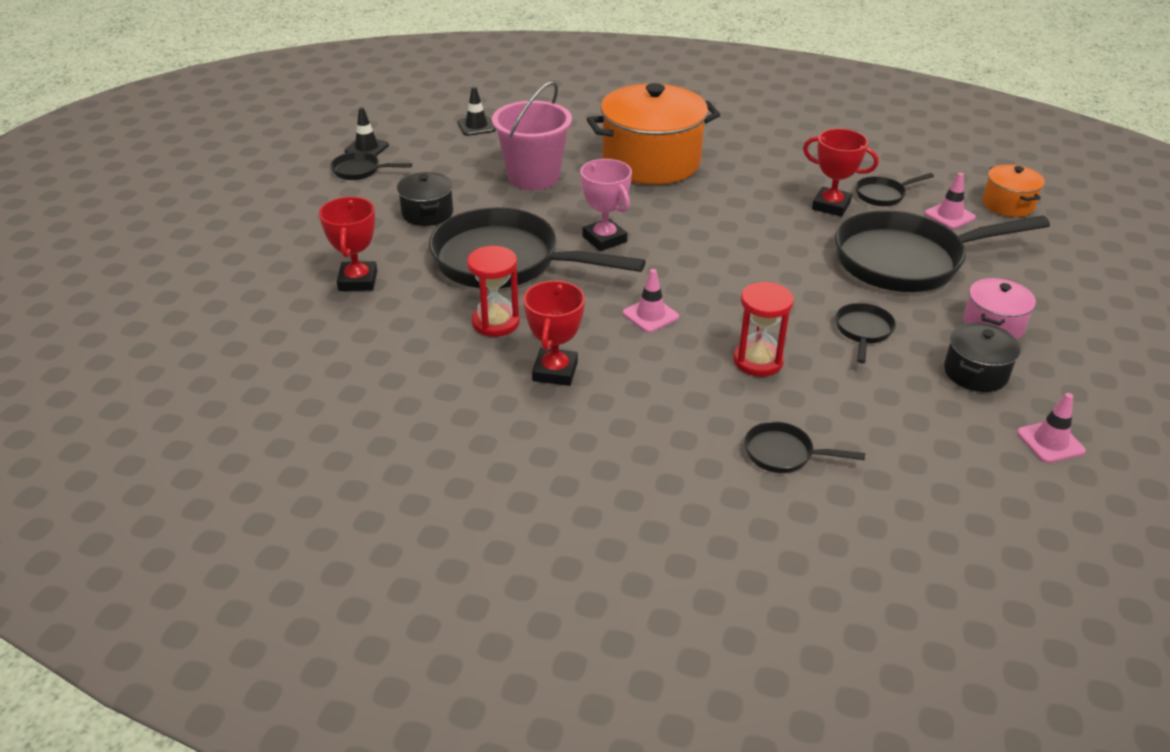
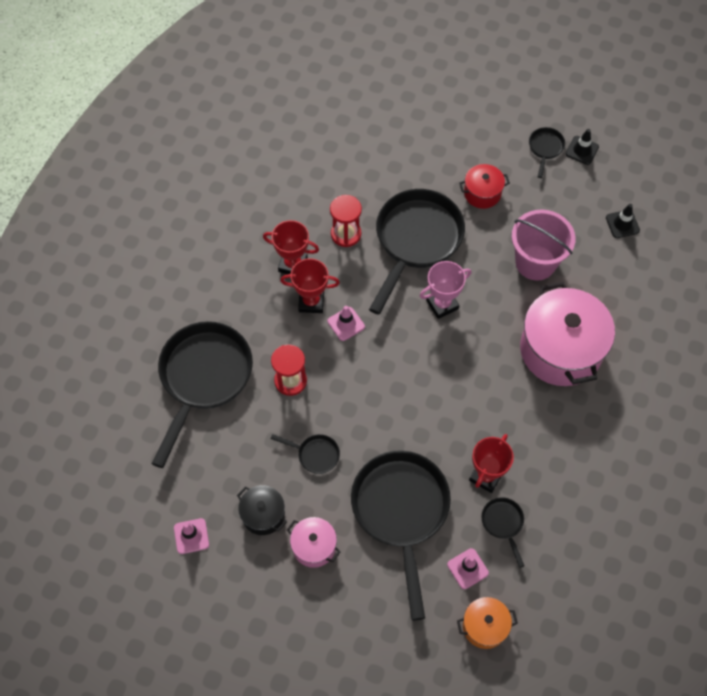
camera: 95 degrees right, 25 degrees up
(358, 281) = (398, 157): red trophy -> red trophy (311, 302)
(427, 213) = (482, 193): black pot -> red pot
(651, 162) = (560, 350): orange pot -> pink pot
(784, 454) = (203, 378): black pan -> black pan, size x2.34

